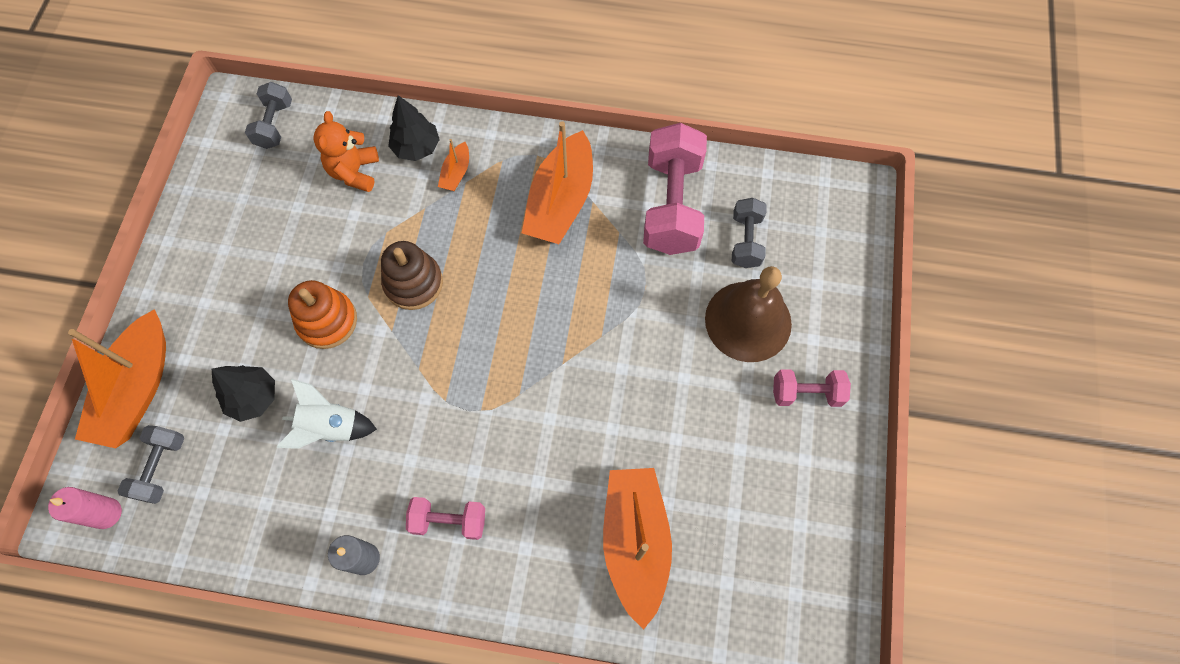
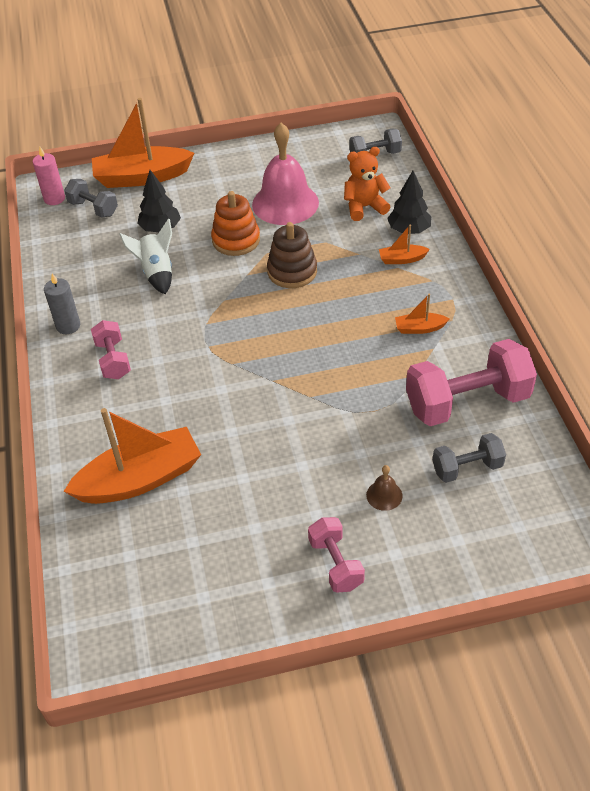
camera: 70 degrees right, 20 degrees down
(161, 467) = (93, 208): grey dumbbell -> grey dumbbell turned 45 degrees clockwise
(296, 246) = (285, 203): none -> pink bell
(561, 201) = (419, 328): orange boat -> orange boat, size x0.45
(748, 321) = (384, 495): brown bell -> brown bell, size x0.41

